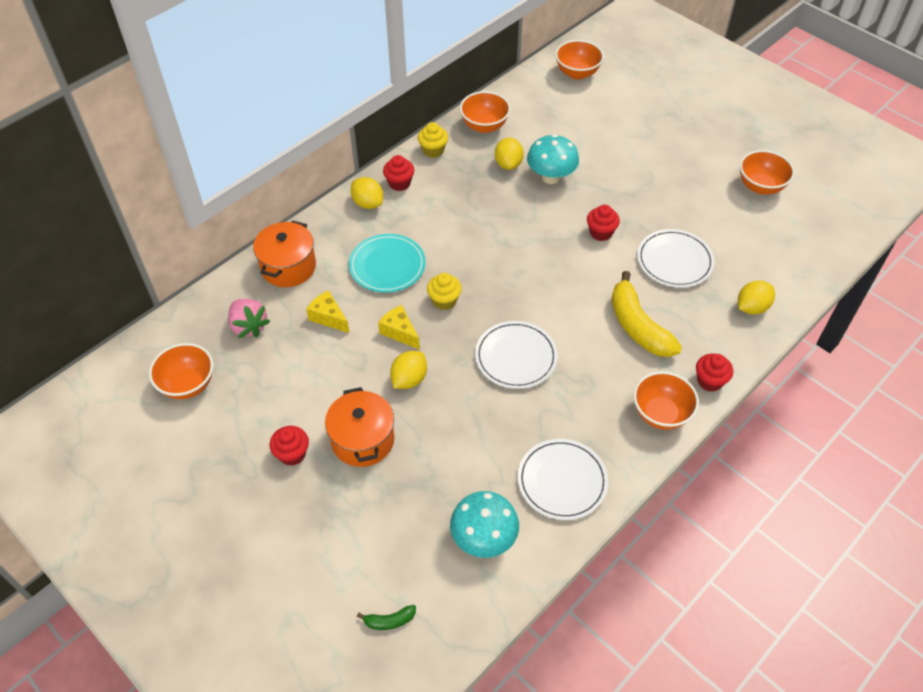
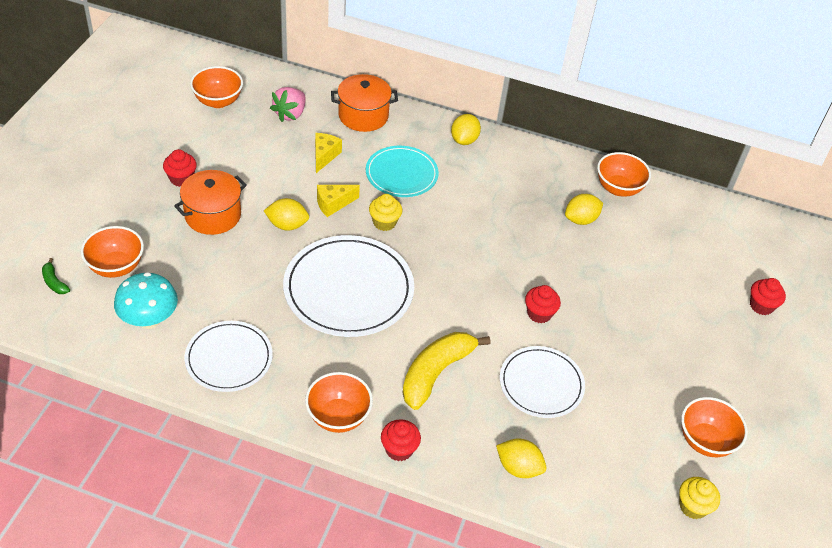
camera: 60 degrees right, 5 degrees down
(399, 183) = (502, 152): red cupcake -> red cupcake (761, 306)
(399, 332) = (333, 204): yellow cheese -> yellow cheese turned 135 degrees counterclockwise
(433, 150) = (559, 162): yellow cupcake -> yellow cupcake (693, 506)
(516, 357) = (348, 289): white plate -> white plate, size x1.61
(551, 177) = (586, 256): turquoise mushroom -> none
(577, 73) = (752, 238): orange bowl -> orange bowl (116, 266)

